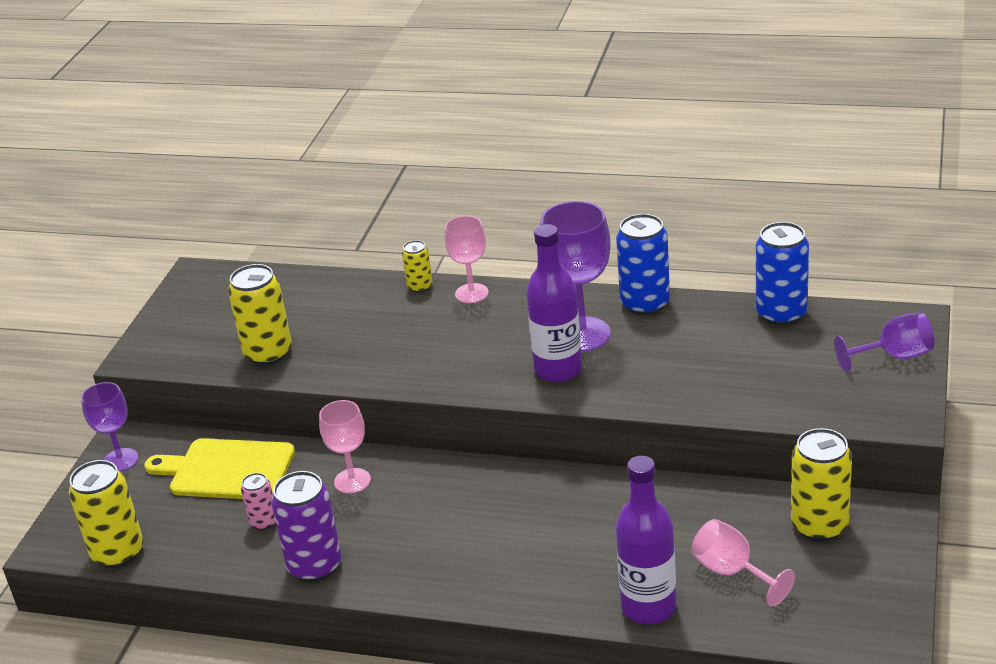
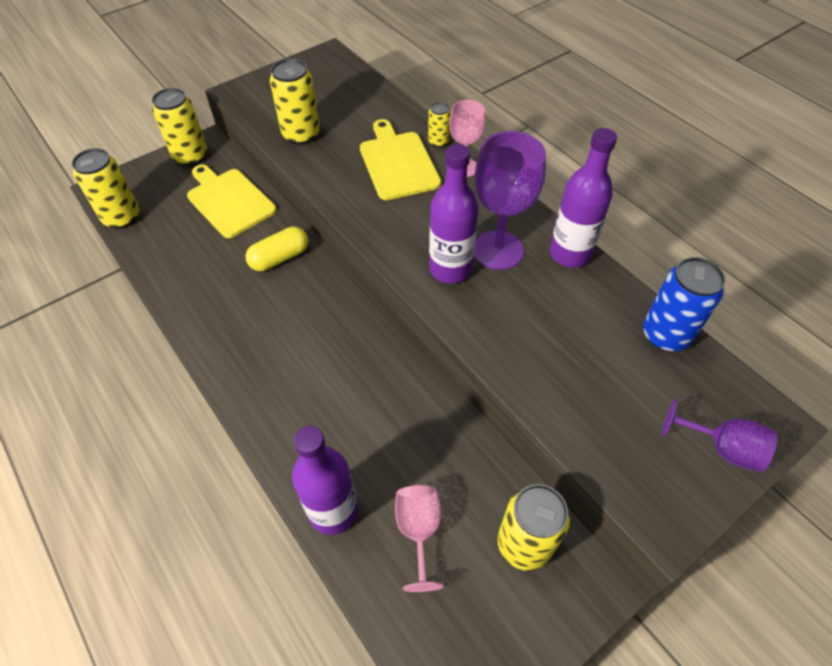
camera: 35 degrees right, 20 degrees up
(120, 460) = (190, 156): purple goblet -> yellow can
(264, 522) = (206, 252): pink can -> none
(315, 566) = (194, 305): purple can -> none
(352, 481) = (279, 258): pink goblet -> yellow capsule
(402, 323) = (398, 163): none -> yellow cutting board
(645, 304) = (569, 254): blue can -> purple bottle

